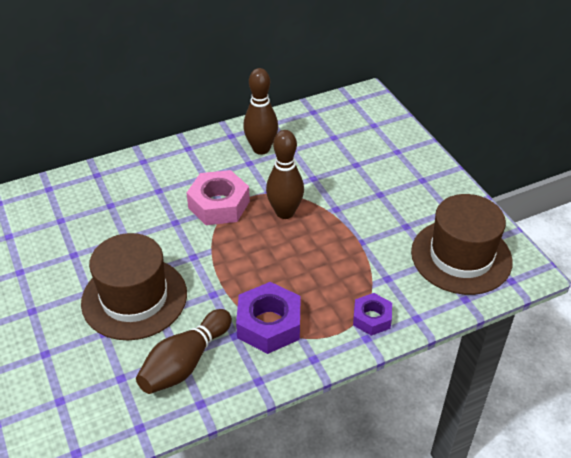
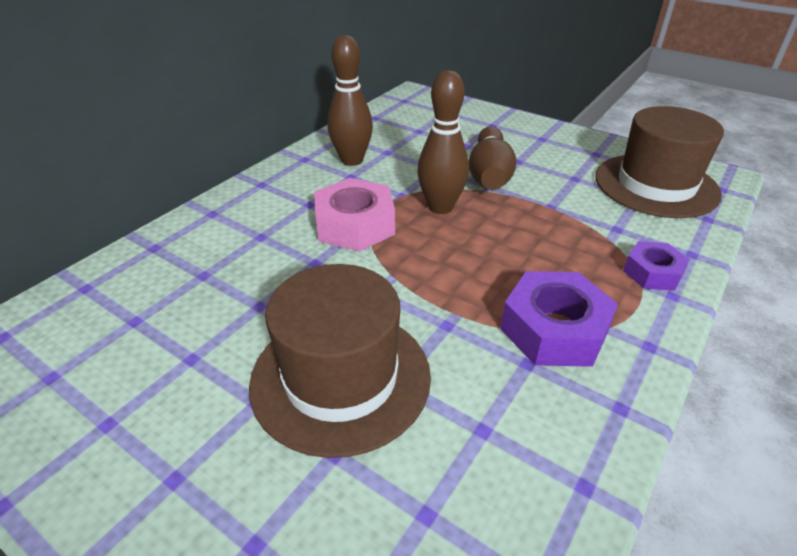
camera: 30 degrees left, 5 degrees down
(185, 362) = (501, 434): brown bowling pin -> brown bowling pin (489, 174)

